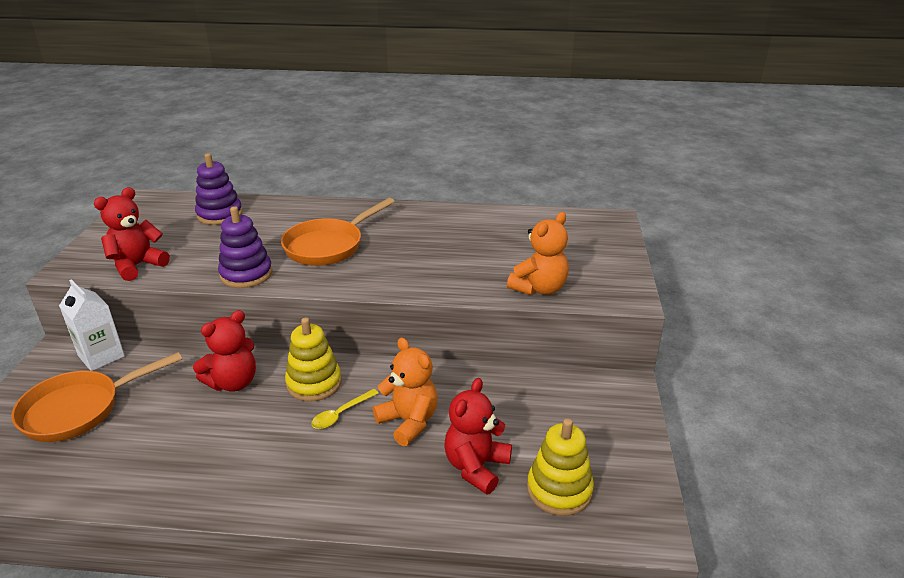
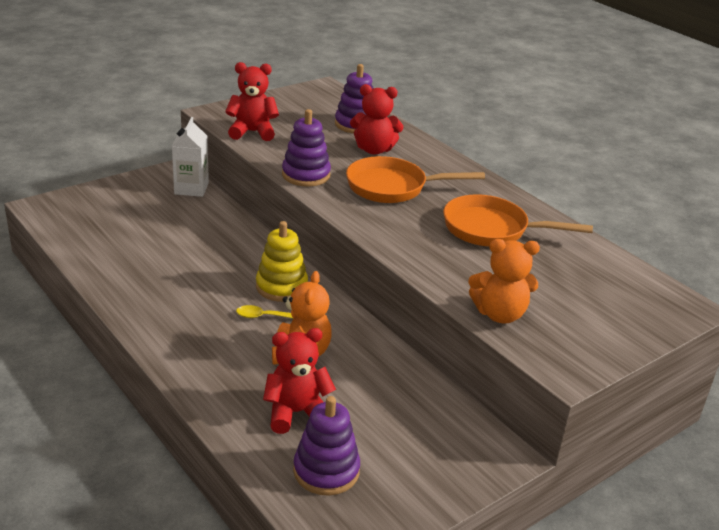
camera: 45 degrees right, 0 degrees up
(79, 409) = (139, 212): orange pan -> orange pan (492, 229)
(233, 382) = (236, 253): red teddy bear -> red teddy bear (374, 150)
(559, 490) = (326, 471): yellow stacking toy -> purple stacking toy

